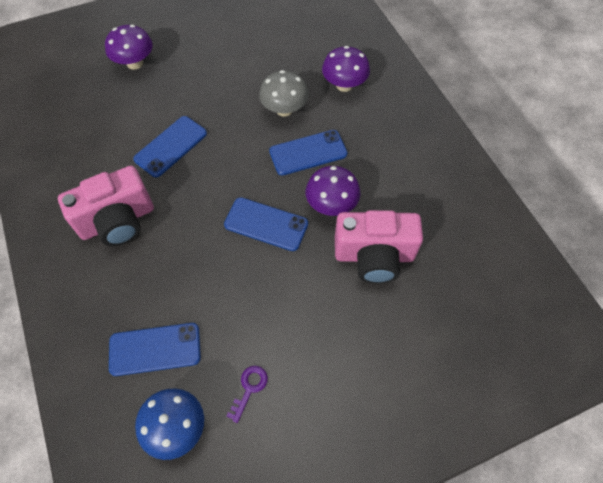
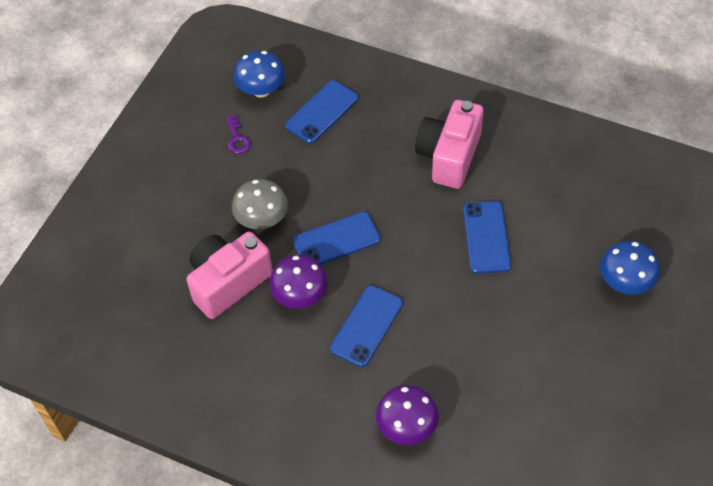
camera: 140 degrees right, 5 degrees down
(135, 63) = (625, 282): purple mushroom -> blue mushroom
(284, 109) = (433, 351): grey mushroom -> grey mushroom (262, 220)

